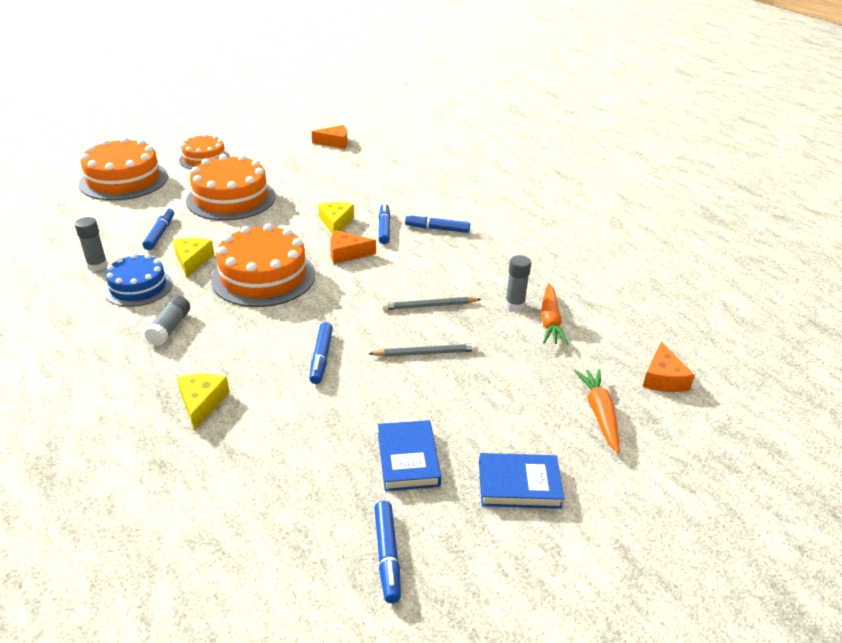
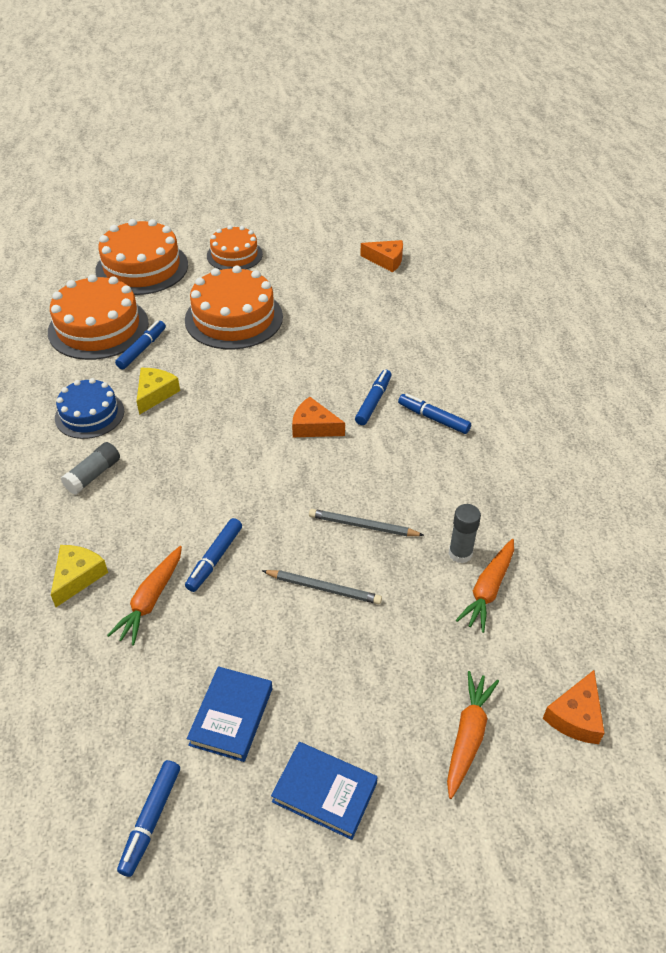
camera: 25 degrees right, 10 degrees up
(97, 265) = (66, 376): grey glue stick -> none
(263, 276) = (213, 434): orange cake -> orange cake (98, 327)
(282, 401) = (150, 600): none -> orange carrot
(336, 223) = (325, 380): yellow cheese -> none

